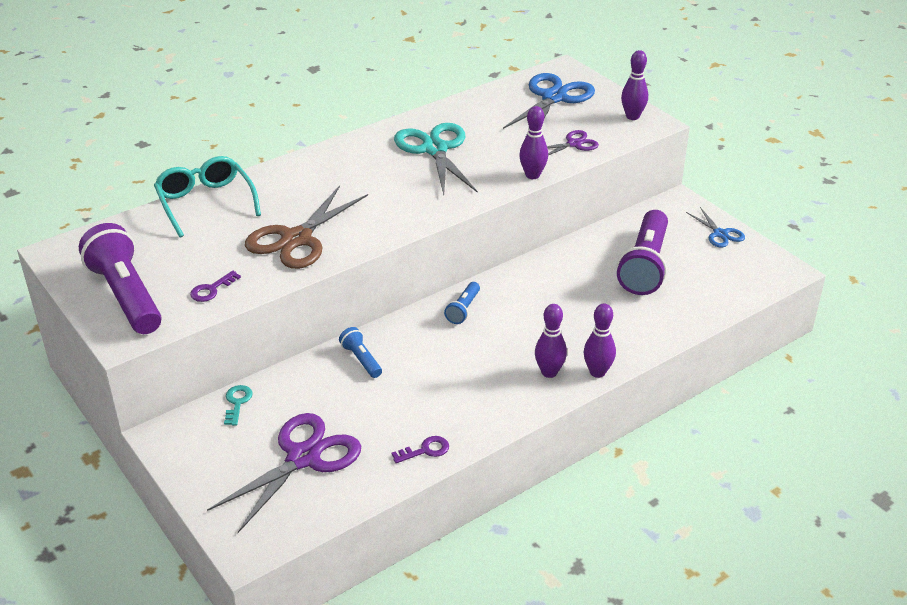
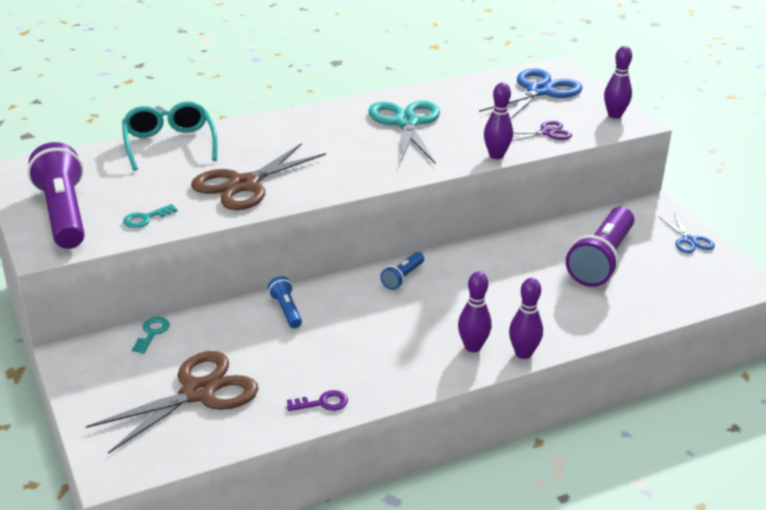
camera: 10 degrees right, 5 degrees down
(211, 289) = (145, 218): purple key -> turquoise key
(303, 458) = (198, 392): purple scissors -> brown scissors

